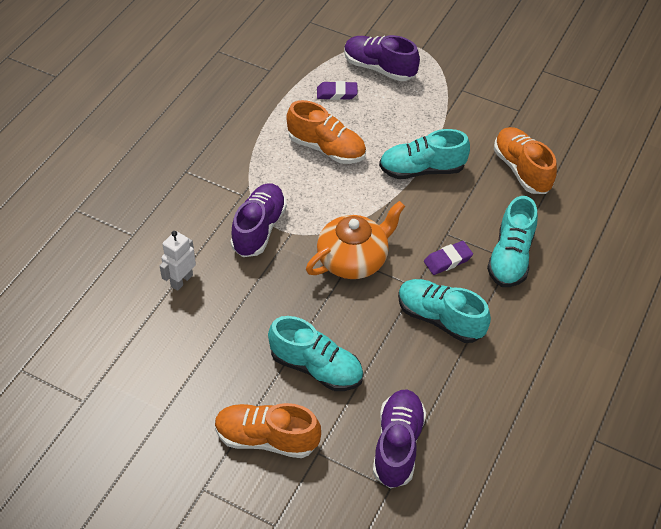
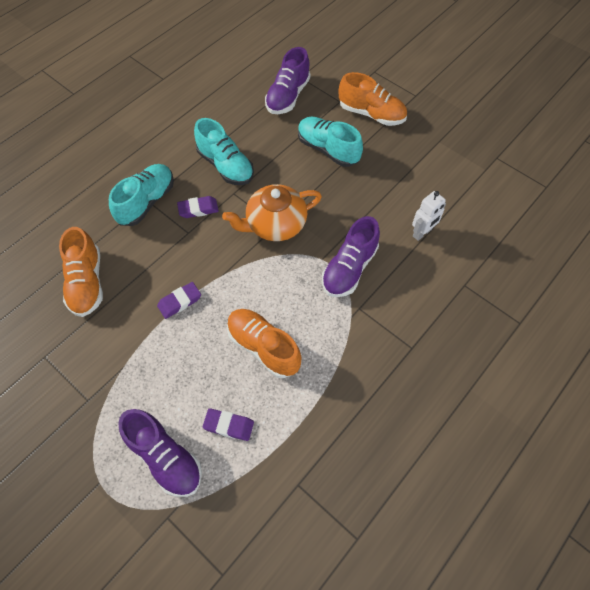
camera: 165 degrees left, 10 degrees up
(422, 170) = (180, 302): turquoise shoe -> purple eraser

